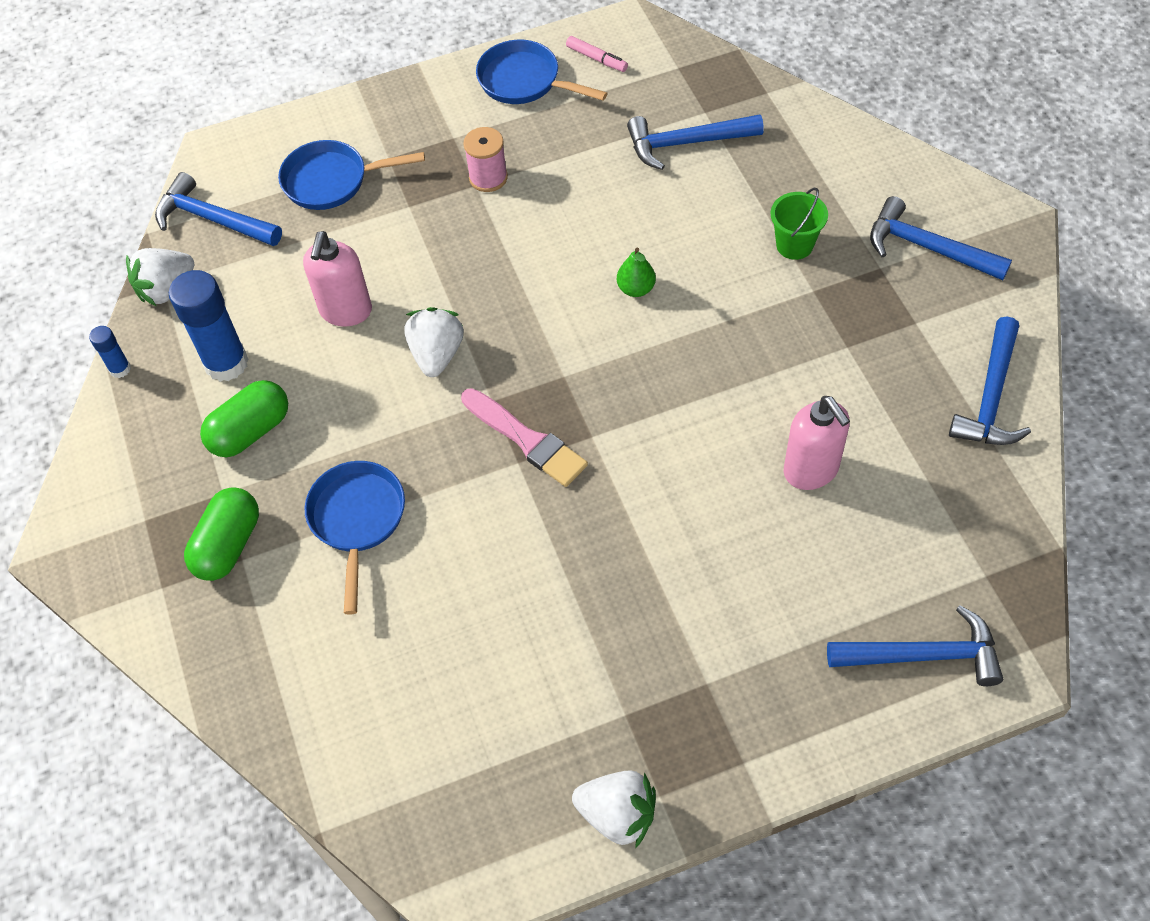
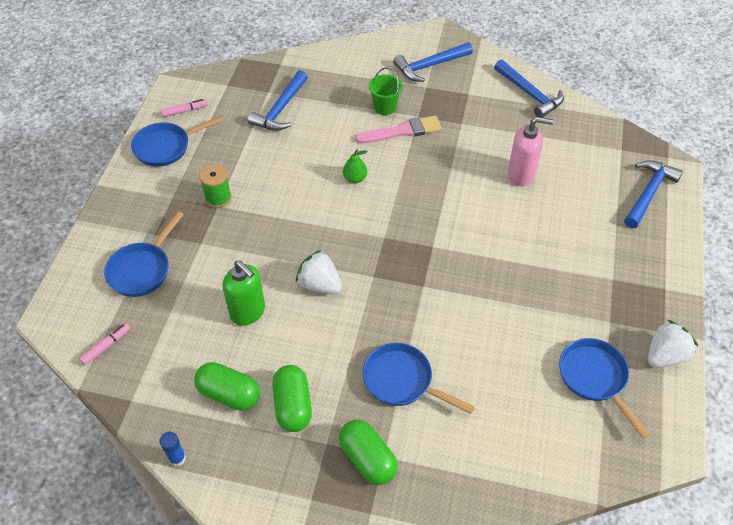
camera: 60 degrees left, 5 degrees down
(166, 289) = (137, 399): white strawberry -> none
(213, 219) = (106, 346): blue hammer -> pink marker
(226, 363) = (229, 394): blue glue stick -> green capsule
(346, 311) = (248, 312): pink soap dispenser -> green soap dispenser
(488, 178) = (218, 198): pink spool -> green spool
(513, 739) = (595, 378): none -> blue pan
(526, 440) = (412, 274): pink brush -> pink brush (402, 131)

